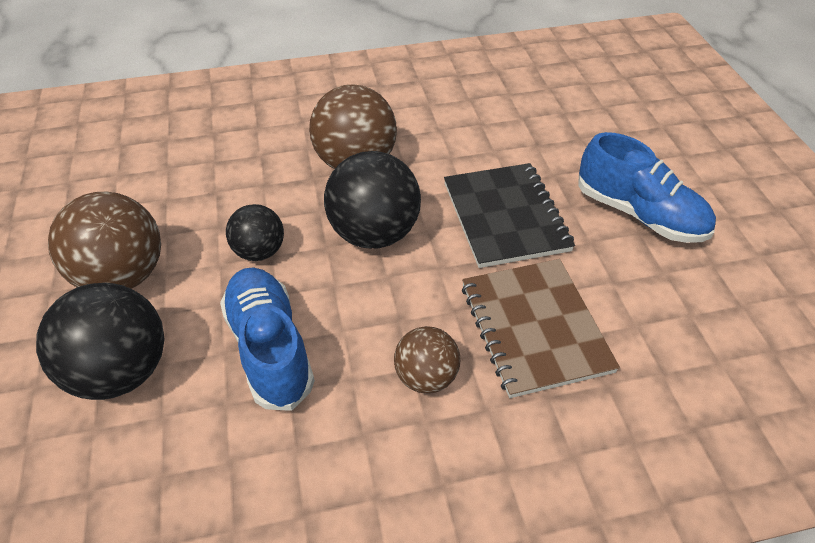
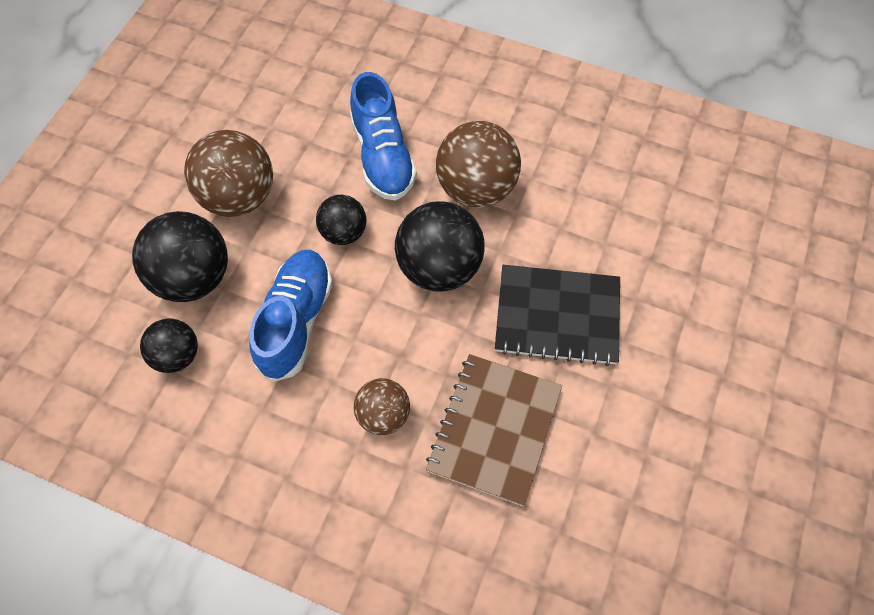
camera: 35 degrees right, 15 degrees up
(155, 456) = (177, 355): none -> black ball
(505, 216) = (557, 316): black notebook -> black notebook turned 75 degrees clockwise
(639, 214) = (677, 385): blue shoe -> blue shoe (383, 156)

